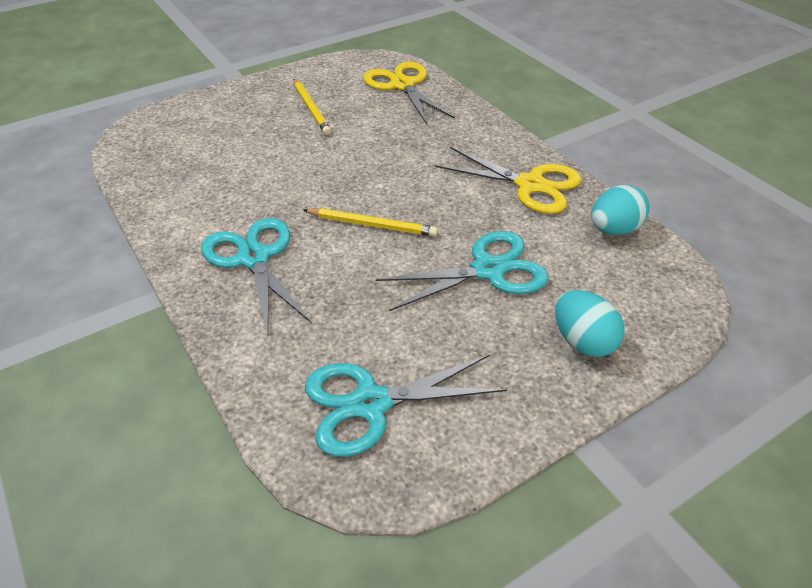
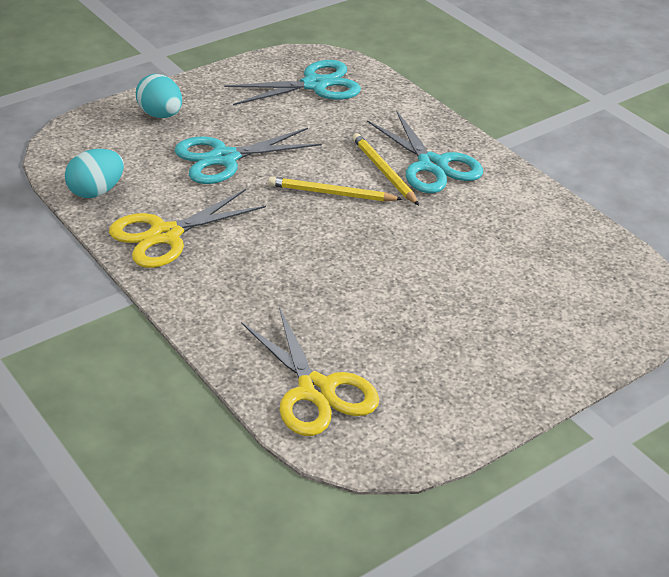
camera: 175 degrees right, 5 degrees down
(311, 108) = (439, 341): yellow pencil -> yellow pencil (383, 171)
(530, 185) = (165, 235): yellow scissors -> yellow scissors turned 60 degrees counterclockwise

